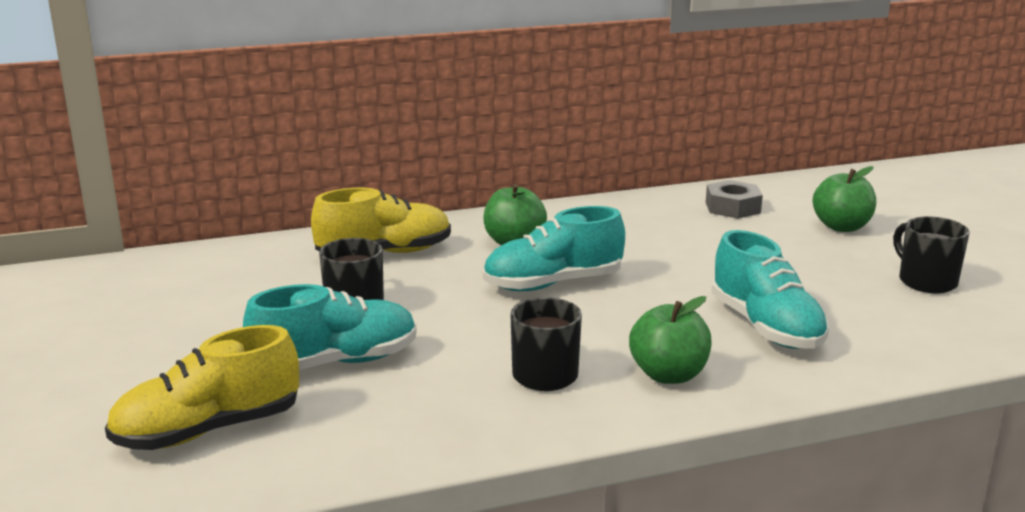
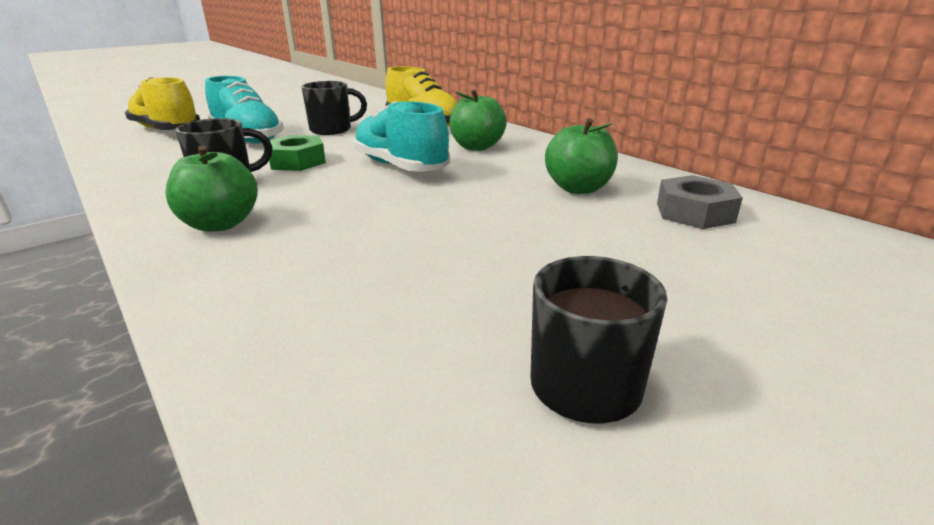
camera: 70 degrees right, 5 degrees up
(488, 333) = (297, 161): none -> green nut
(765, 327) = (341, 259): turquoise shoe -> none
(841, 227) = (740, 288): green apple -> green apple (578, 188)

